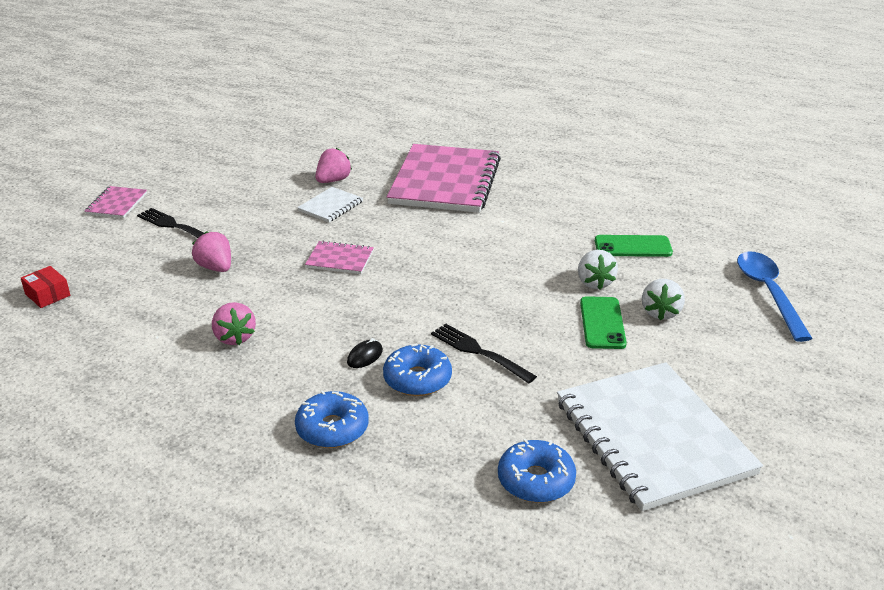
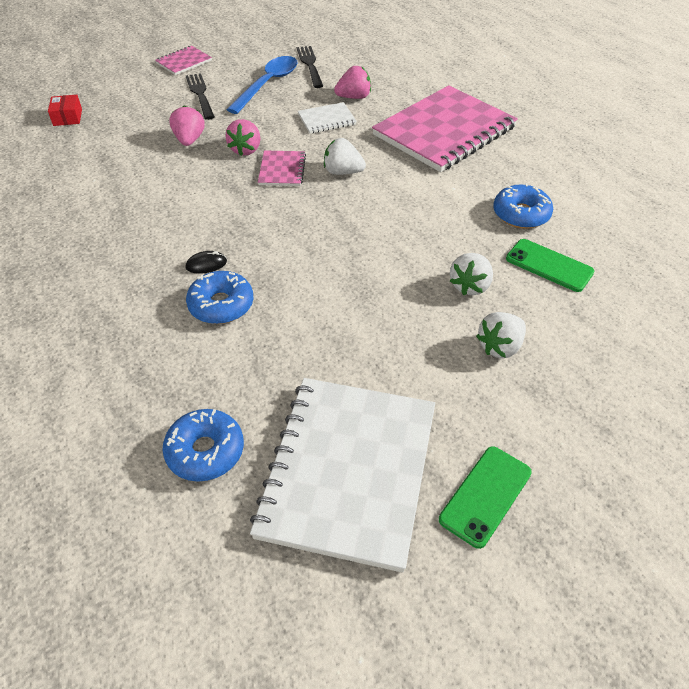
camera: 35 degrees right, 15 degrees up
(234, 337) = (138, 204): pink strawberry -> pink strawberry (246, 150)
(332, 429) = (116, 315): blue donut -> blue donut (521, 214)
(340, 259) = (282, 170): pink notebook -> pink notebook turned 45 degrees clockwise
(396, 241) = (343, 172): none -> white strawberry
(480, 352) = (295, 305): black fork -> black fork (310, 65)
(602, 323) = (431, 330): green phone -> green phone (485, 495)
(768, 293) = (641, 381): blue spoon -> blue spoon (268, 84)

